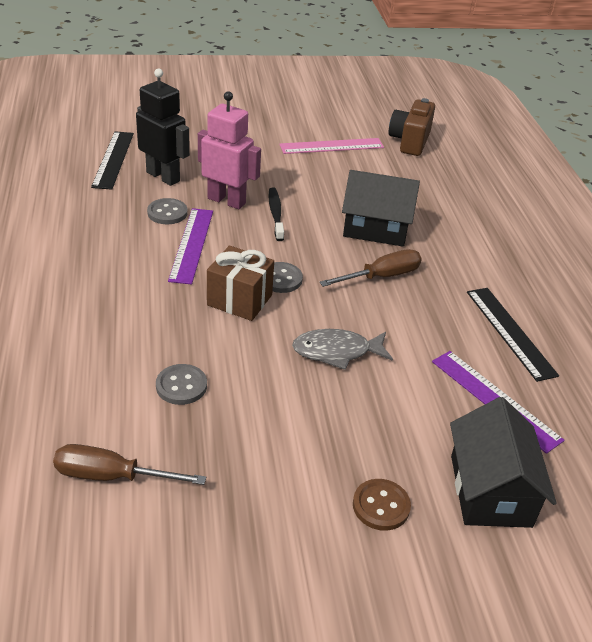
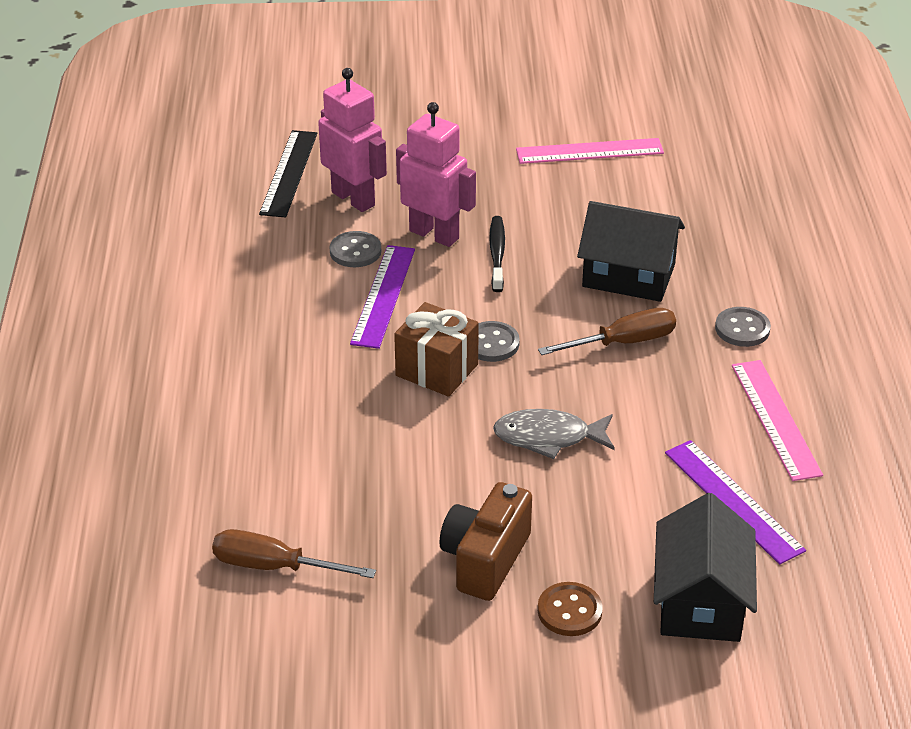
camera: 10 degrees right, 0 degrees up
(163, 176) = (353, 198): black robot -> pink robot
(181, 386) = (357, 472): grey button -> grey button (742, 329)
(410, 141) = (704, 143): brown camera -> brown camera (485, 560)
(510, 332) = (775, 419): black ruler -> pink ruler

